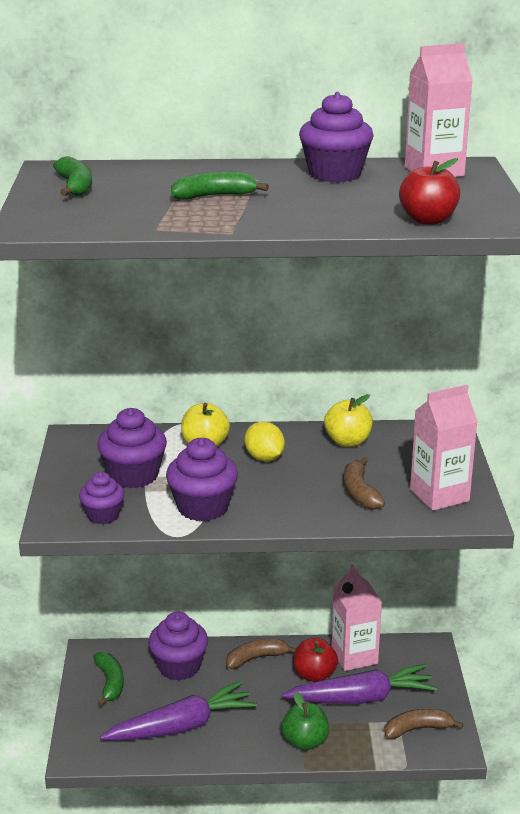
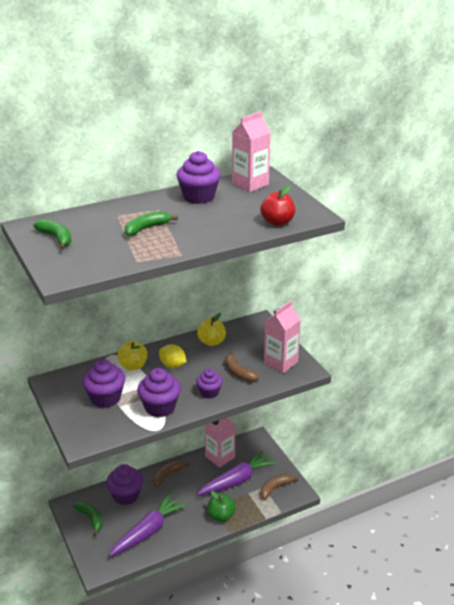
camera: 25 degrees left, 5 degrees up
(103, 515) = (106, 429): purple cupcake -> purple cupcake (209, 392)
(314, 675) = (204, 475): red apple -> none

